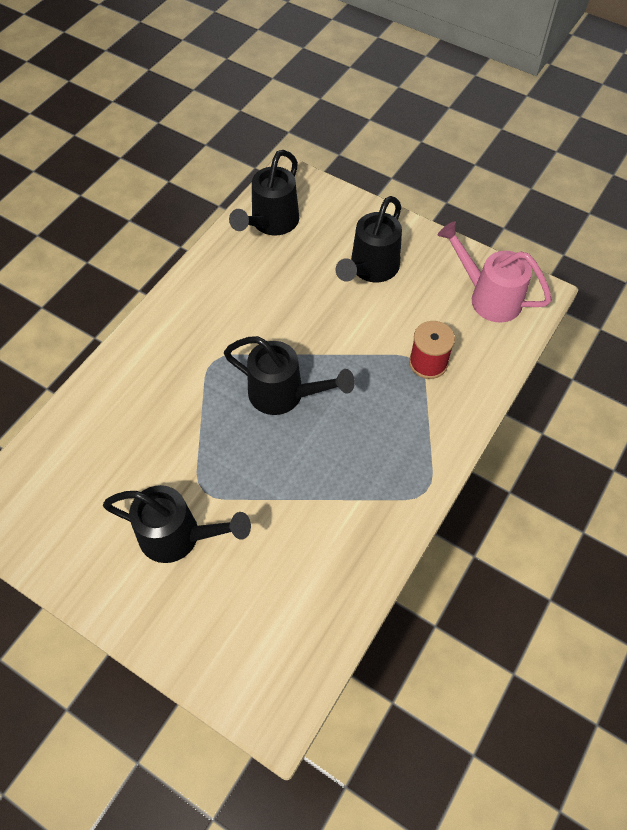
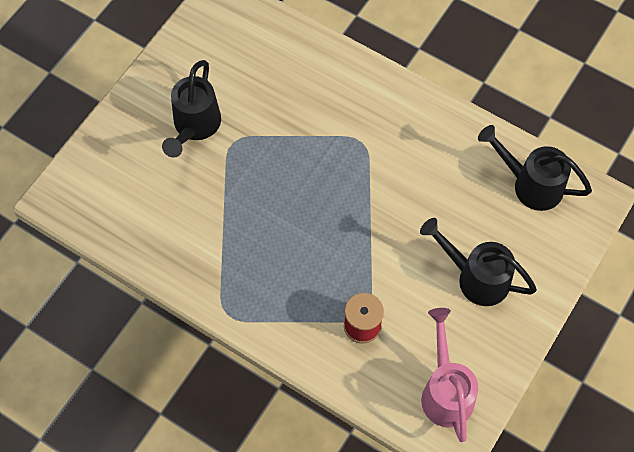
camera: 90 degrees right, 5 degrees up
(284, 394) = (325, 200): black watering can -> none
(488, 297) = (445, 391): pink watering can -> pink watering can turned 45 degrees counterclockwise

